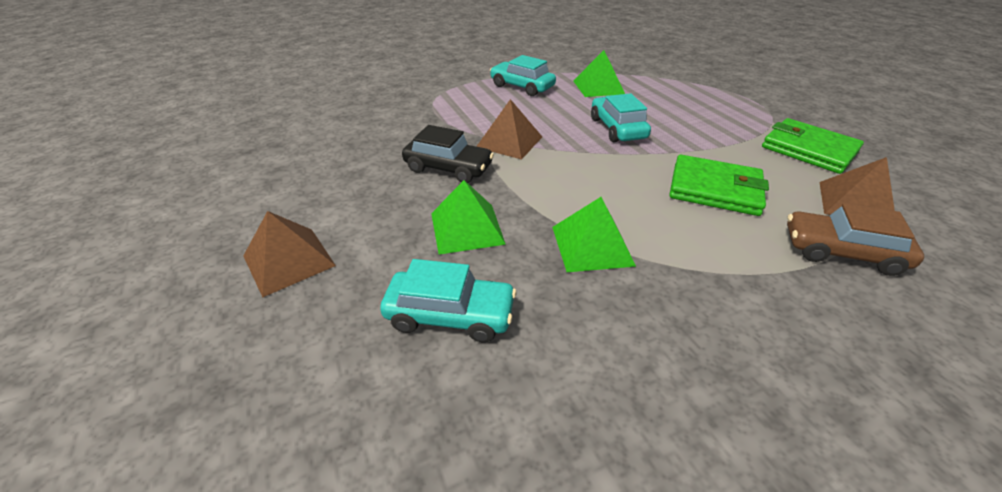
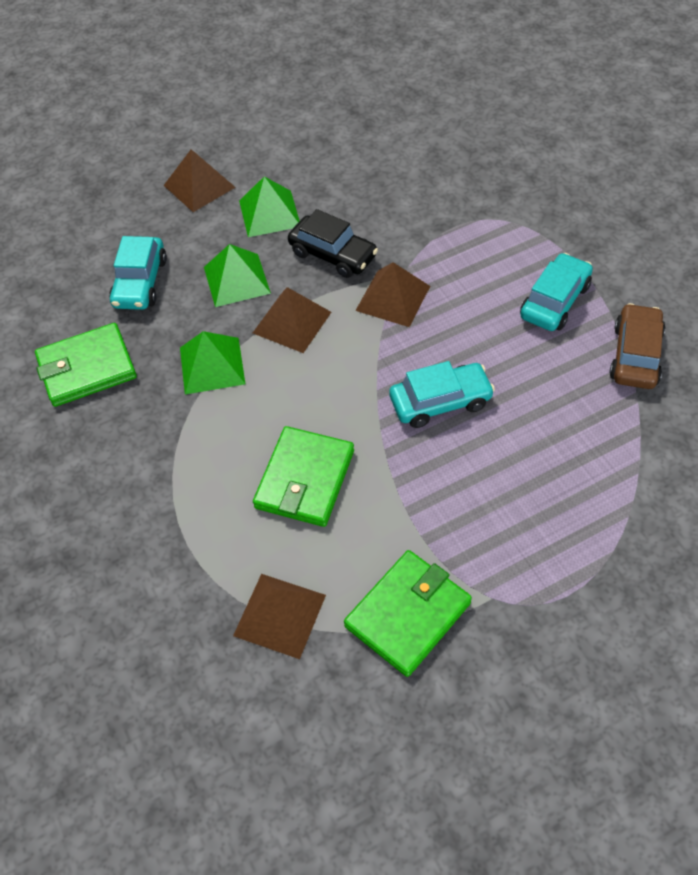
camera: 90 degrees right, 15 degrees up
(448, 168) = (333, 254): black car -> black car turned 75 degrees counterclockwise
(533, 193) = (292, 322): none -> brown pyramid
(598, 87) = (574, 389): green pyramid -> green pyramid (269, 213)
(608, 368) = (87, 368): none -> green wallet
(841, 252) = (198, 563): brown car -> brown car (635, 355)

